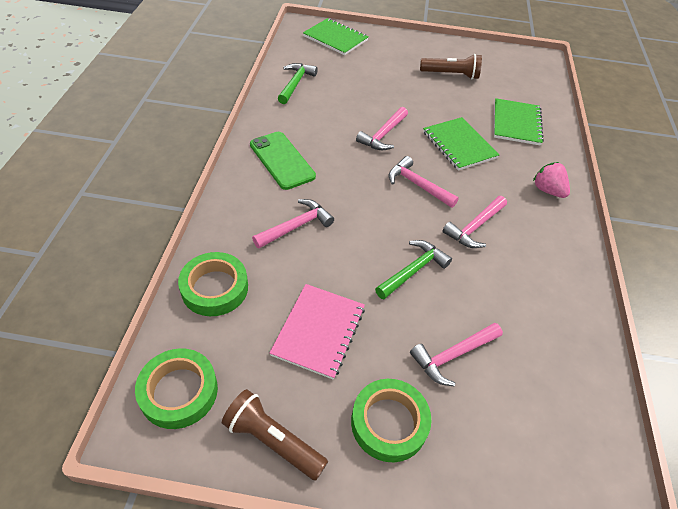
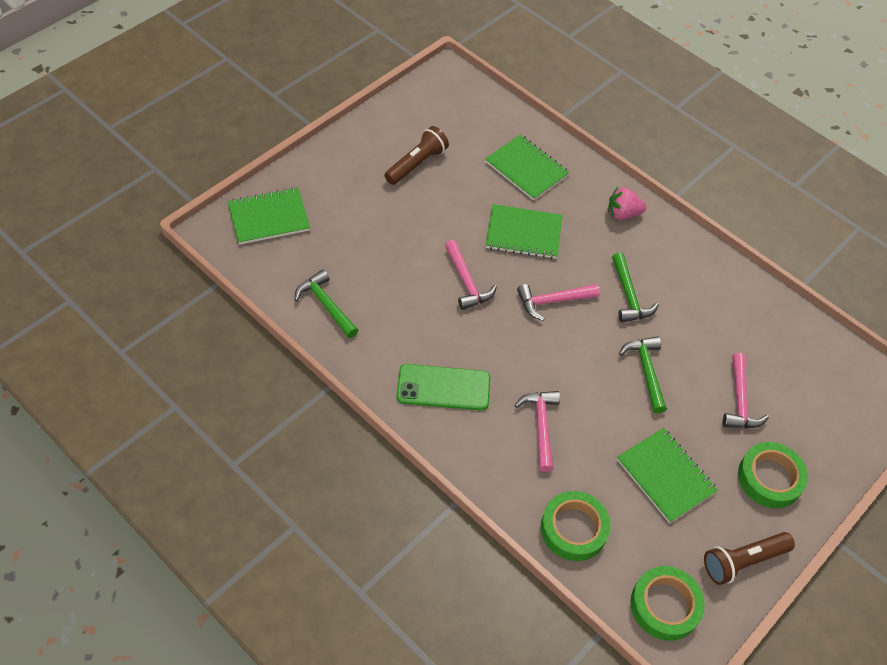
camera: 55 degrees left, 5 degrees up
(319, 331) = (665, 476): pink notebook -> green notebook
(474, 227) = (628, 295): pink hammer -> green hammer

